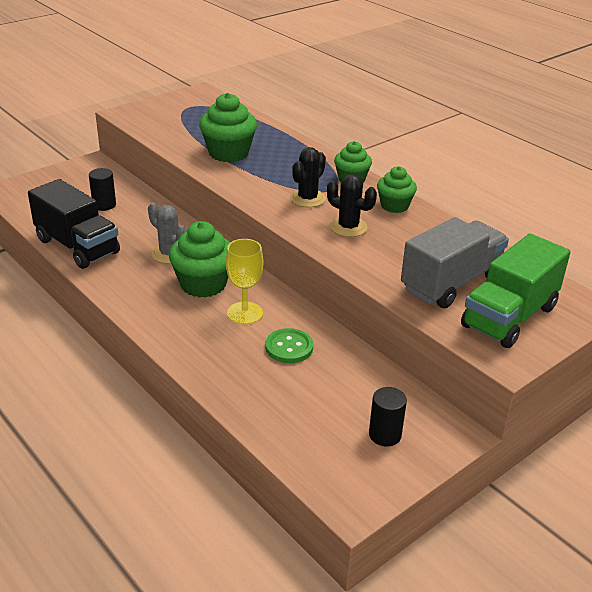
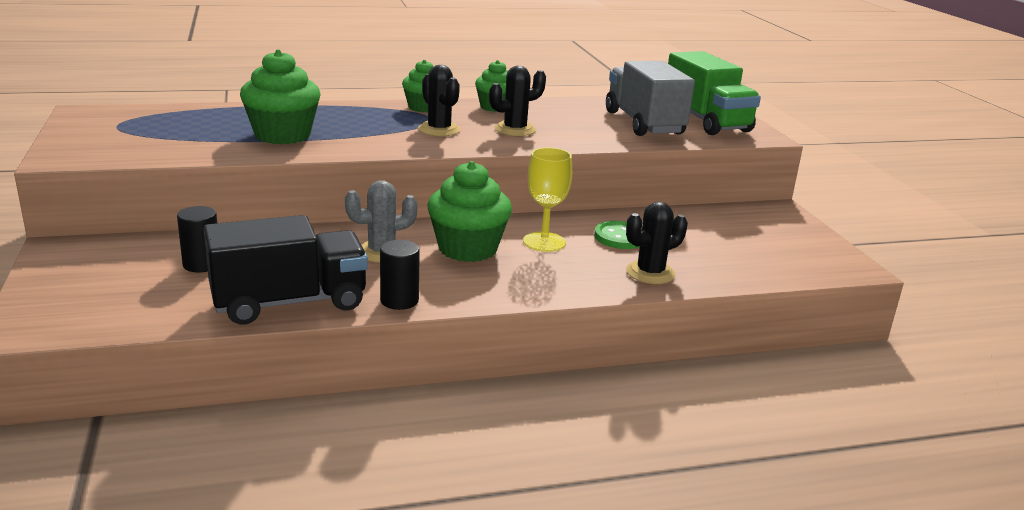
camera: 65 degrees left, 10 degrees down
(232, 376) = (650, 273): none -> black cactus
(385, 435) = (770, 233): black cylinder -> black cylinder (399, 300)

